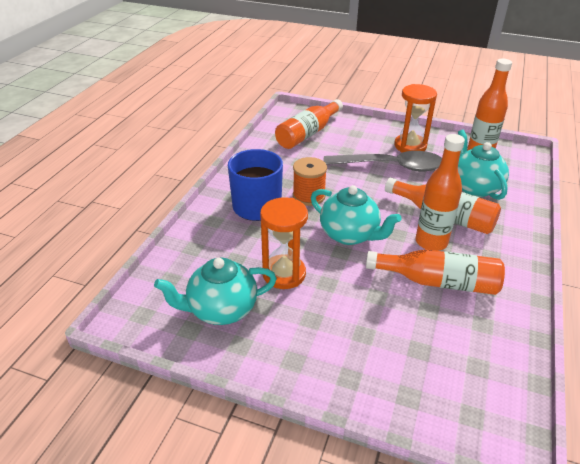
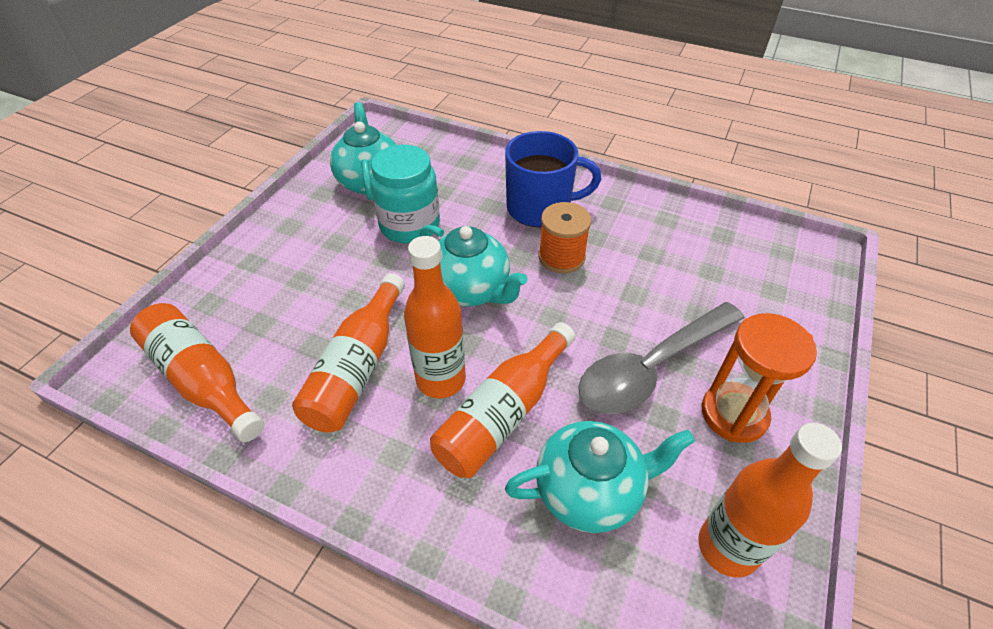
camera: 95 degrees right, 10 degrees up
(284, 274) = (410, 225): orange hourglass -> turquoise jar
(308, 133) = (744, 270): orange bottle -> orange bottle (202, 380)
(350, 235) = (470, 290): turquoise teapot -> turquoise teapot turned 90 degrees counterclockwise
(390, 166) = (652, 367): grey spoon -> grey spoon turned 45 degrees clockwise

